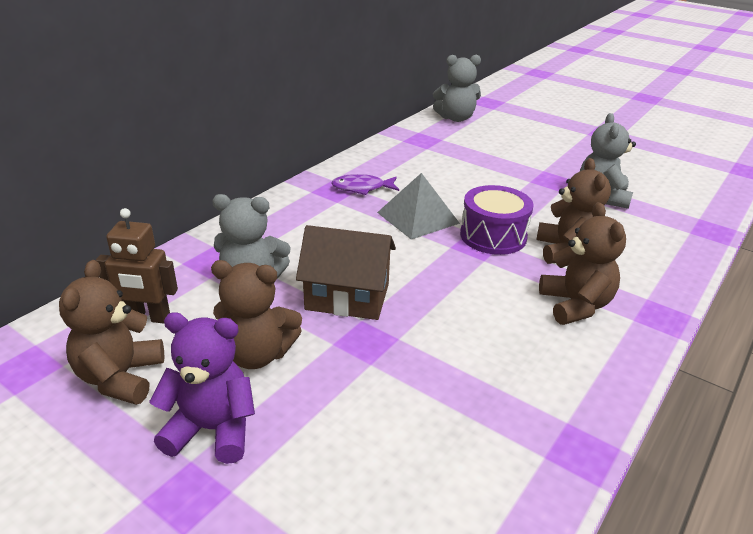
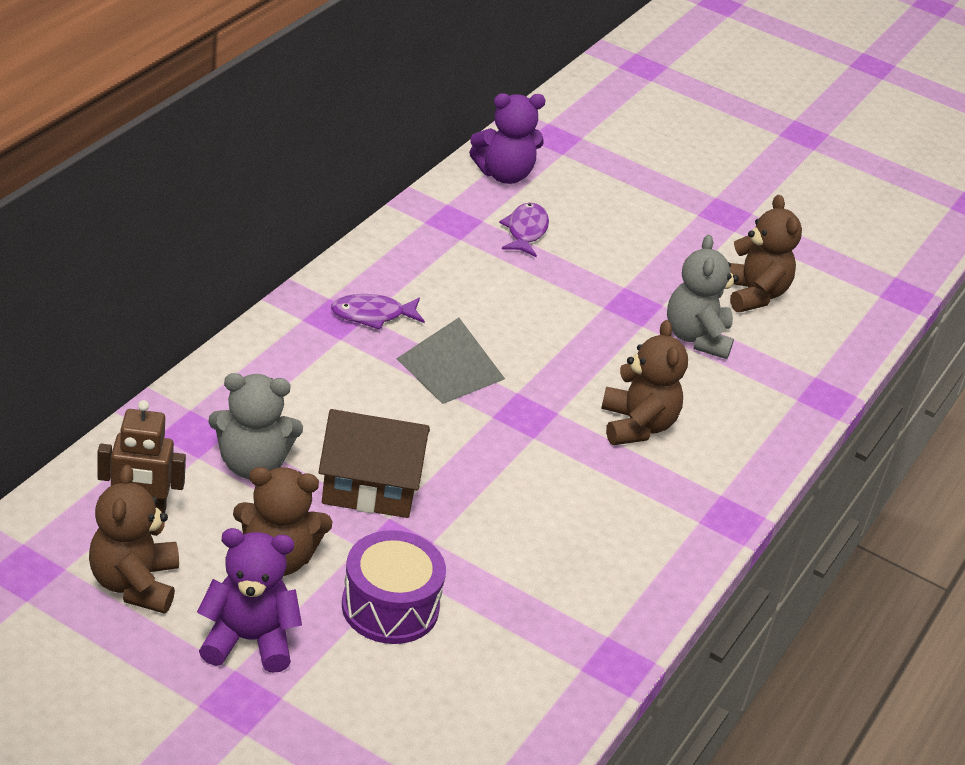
camera: 10 degrees left, 5 degrees up
(456, 118) = (504, 175): grey teddy bear -> purple teddy bear
(471, 144) = (525, 231): none -> purple fish
(493, 236) = (547, 400): purple drum -> purple drum (390, 606)
(575, 305) = (636, 502): brown teddy bear -> brown teddy bear (752, 294)

